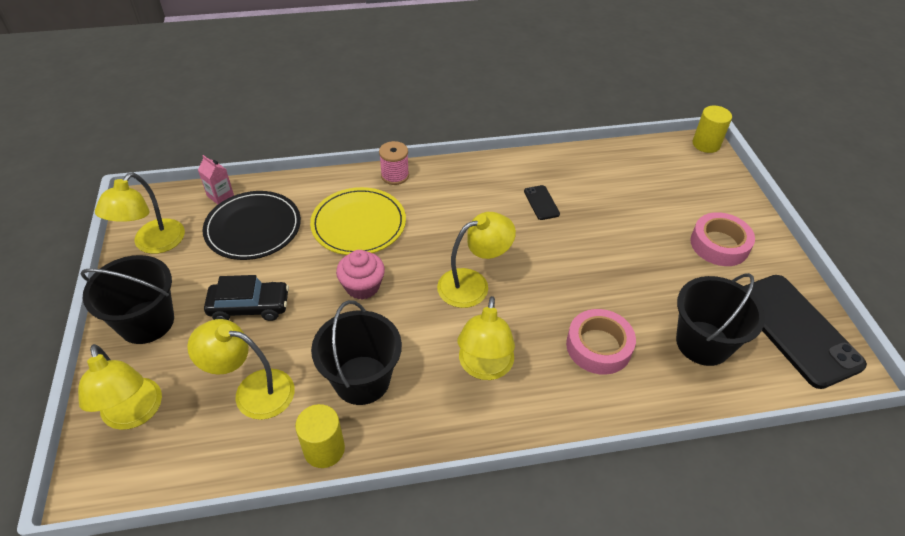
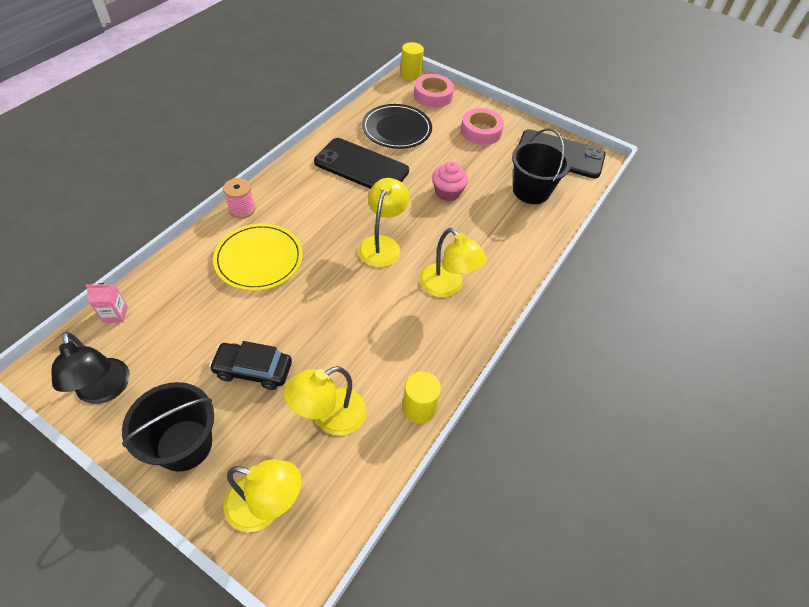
camera: 50 degrees left, 5 degrees up
(153, 244) = (105, 390): yellow lamp -> black lamp
(249, 307) = (253, 370): black car -> black car turned 120 degrees counterclockwise
(253, 228) = (179, 317): black plate -> black plate (396, 129)
(362, 286) = (315, 296): pink cupcake -> pink cupcake (447, 192)
(362, 380) = (389, 351): black bucket -> none
(541, 203) = (361, 167): black phone -> black phone, size x2.38
(598, 346) = (488, 229): pink tape -> pink tape (433, 95)

